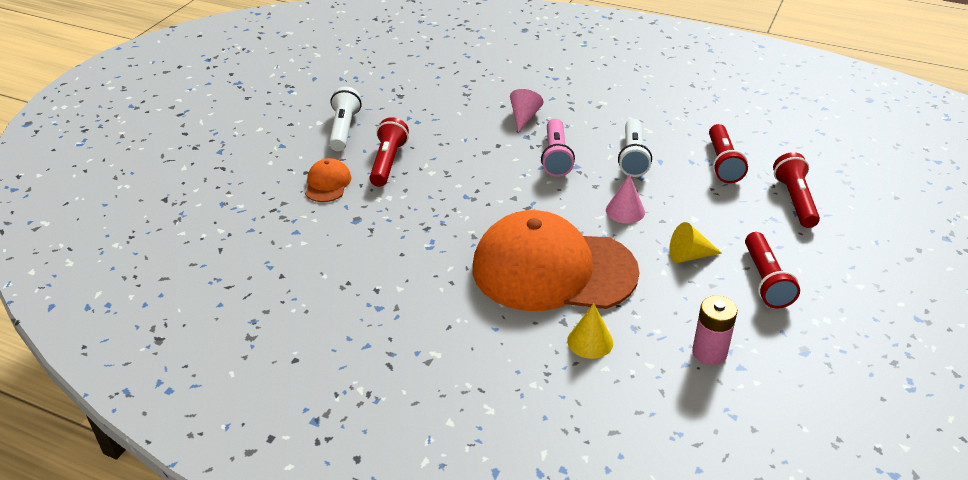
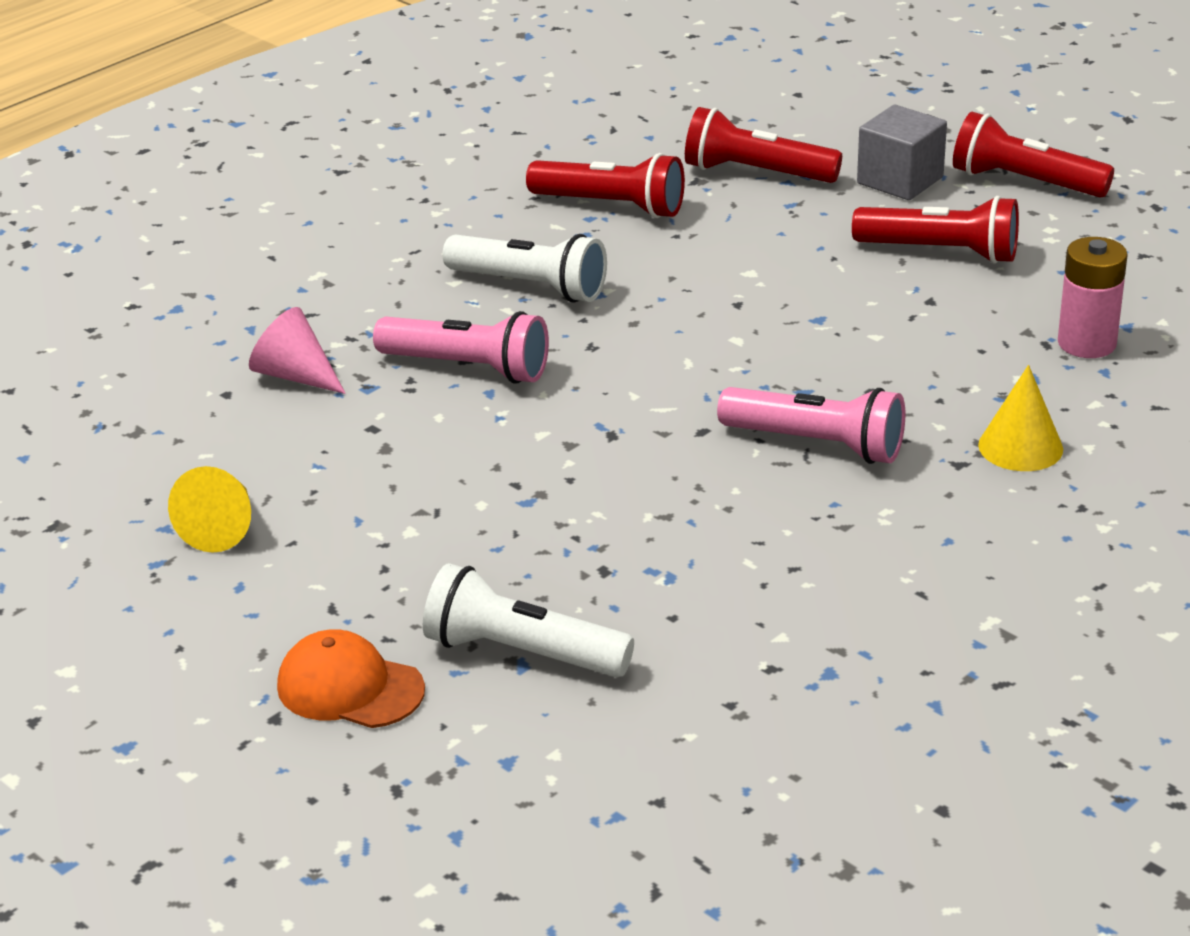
camera: 70 degrees left, 5 degrees down
(344, 129) = (136, 632): white flashlight -> white flashlight (522, 653)
(388, 162) = (329, 585): red flashlight -> red flashlight (1025, 182)
(553, 270) = (816, 444): orange cap -> pink flashlight
(625, 211) = (688, 332): pink cone -> none
(689, 256) = (847, 302): yellow cone -> yellow cone (222, 528)
(832, 251) = (900, 180): none -> grey cube

